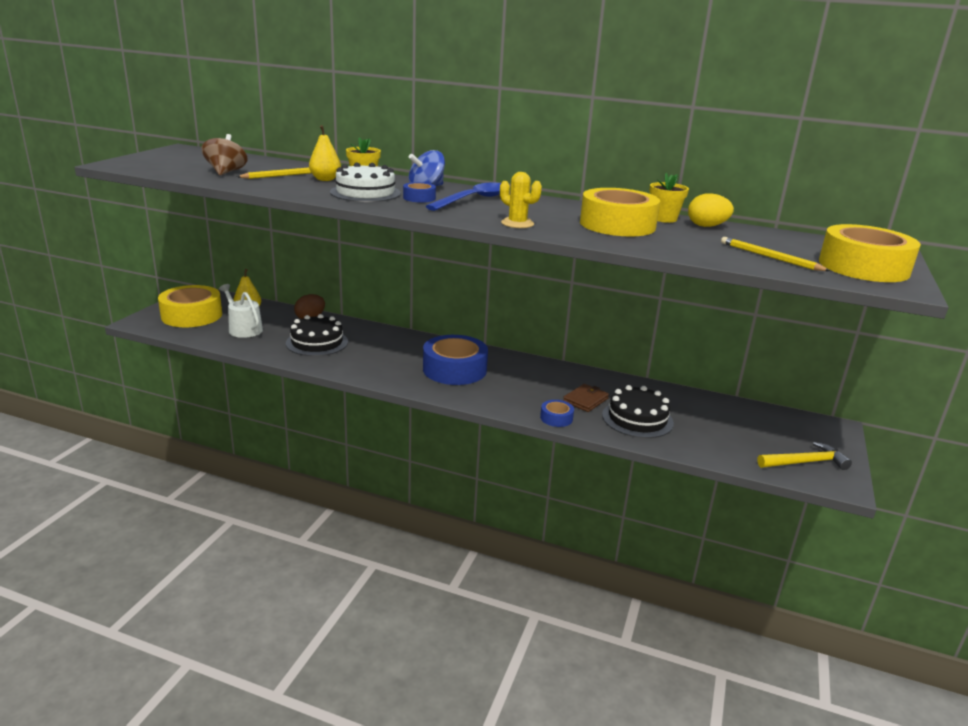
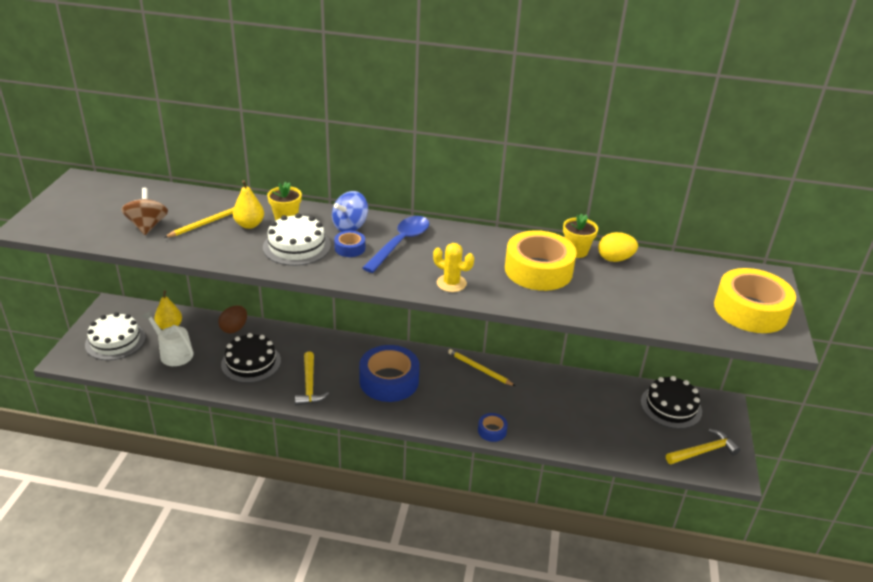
camera: 10 degrees left, 10 degrees up
(192, 315) = (115, 341): yellow tape -> white cake
(370, 364) = (309, 385): none -> yellow hammer
(585, 400) = (513, 403): brown wallet -> none
(637, 419) = (561, 420): black cake -> black cake (671, 406)
(770, 257) = (674, 307): yellow pencil -> yellow pencil (479, 369)

